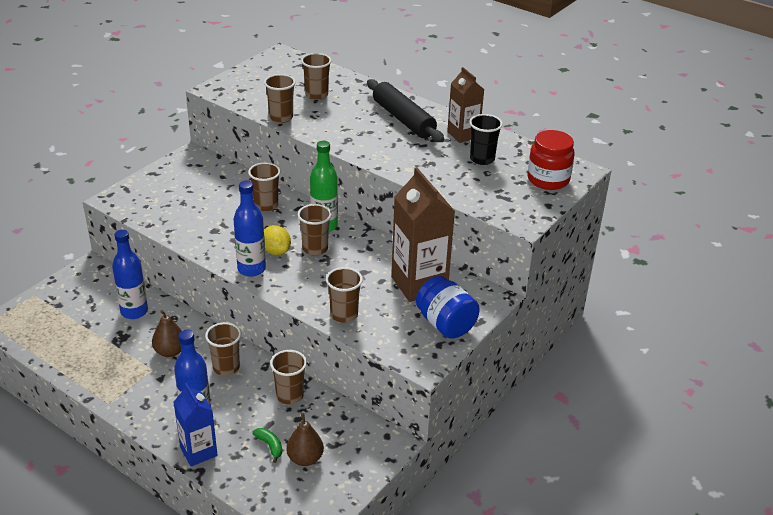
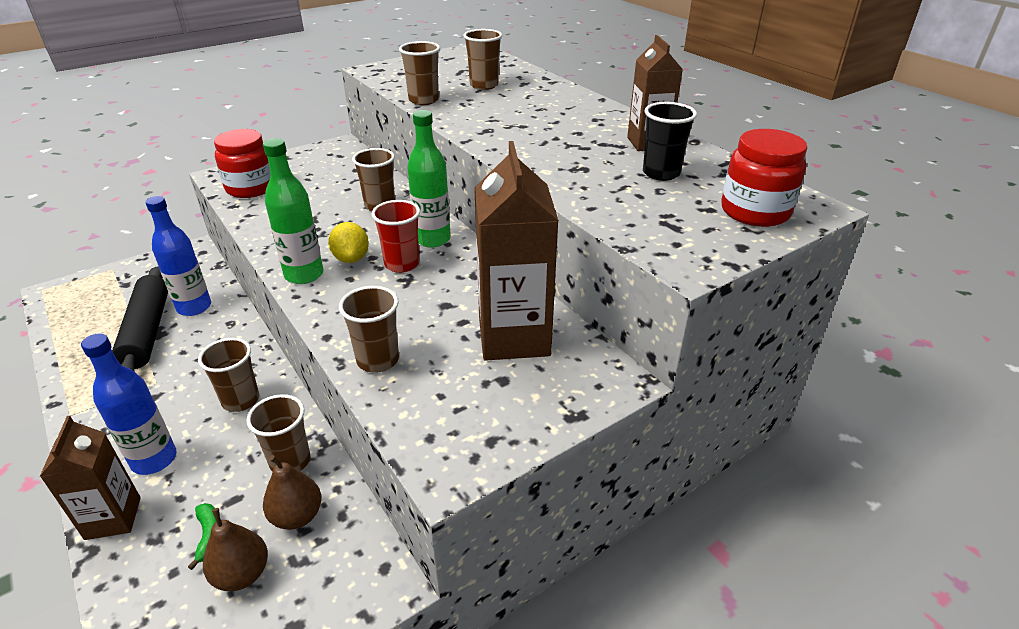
camera: 20 degrees right, 0 degrees up
(150, 207) = (251, 188): none -> red jar
(170, 351) = (193, 364): brown pear -> brown pear (297, 516)
(198, 451) = (113, 518): blue carton -> brown carton
(251, 269) = (304, 275): blue bottle -> green bottle
(315, 249) = (402, 264): brown cup -> red cup
(403, 119) = (576, 118): black rolling pin -> black rolling pin (147, 331)
(445, 324) = (520, 408): blue jar -> none

